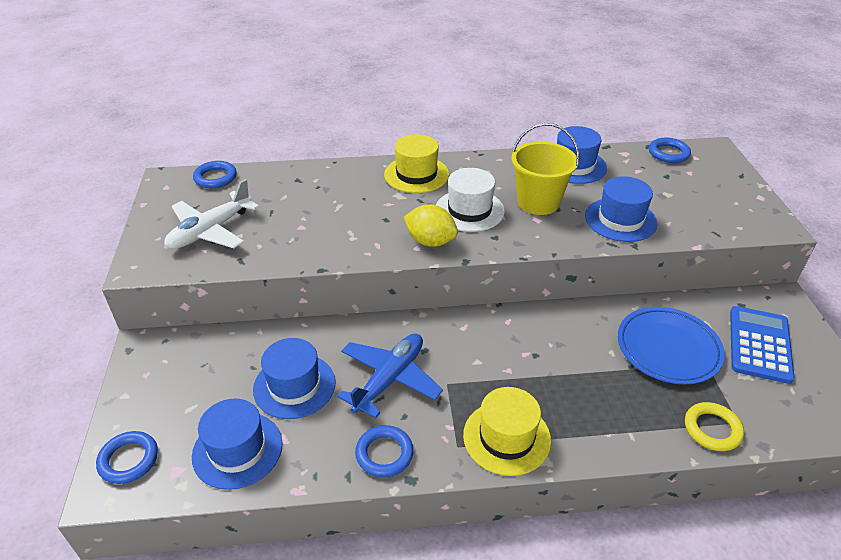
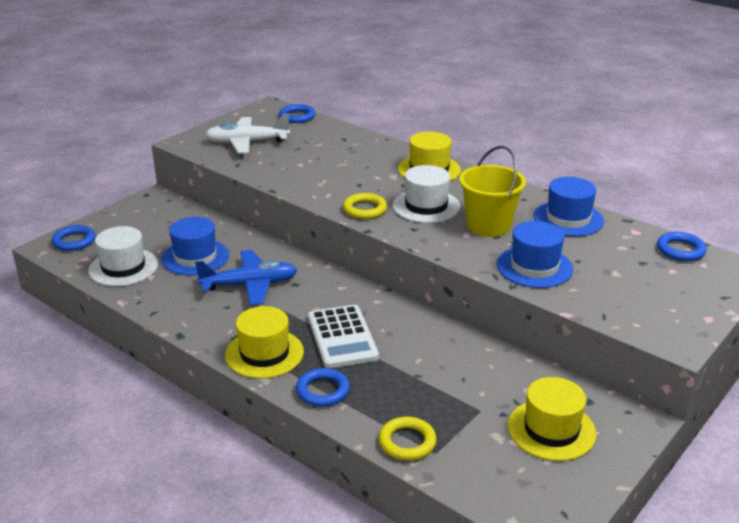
camera: 45 degrees right, 10 degrees down
(237, 450) = (123, 267): blue hat -> white hat
(384, 454) = (186, 315): blue ring -> blue ring (322, 391)
(430, 241) = (365, 209): yellow lemon -> yellow ring
(536, 373) = (342, 337): none -> white calculator
(668, 348) = (466, 384): blue plate -> none
(759, 344) = (551, 430): blue calculator -> yellow hat

